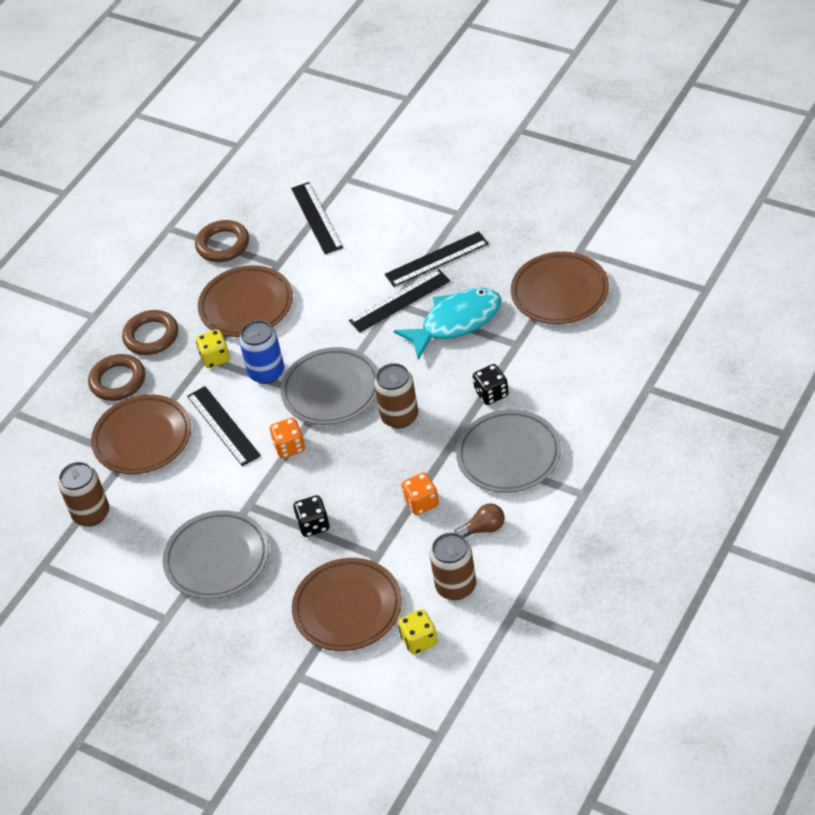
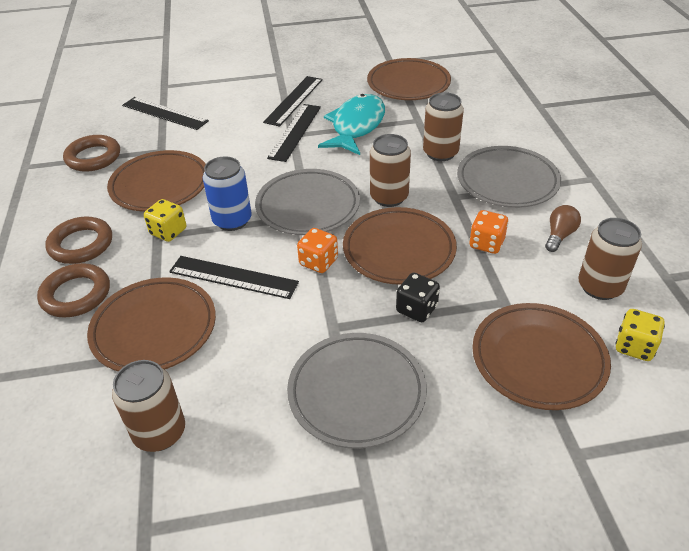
camera: 45 degrees left, 5 degrees down
(354, 470) = (399, 250): none -> brown plate
(491, 393) = (440, 153): black dice -> brown can

